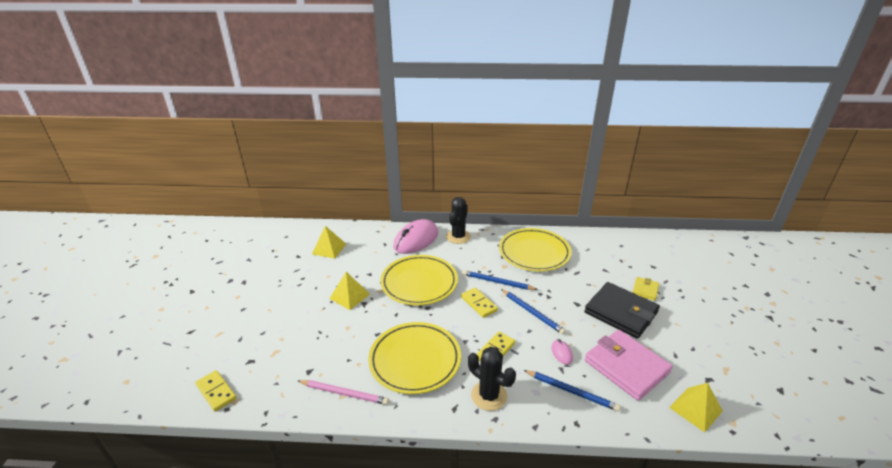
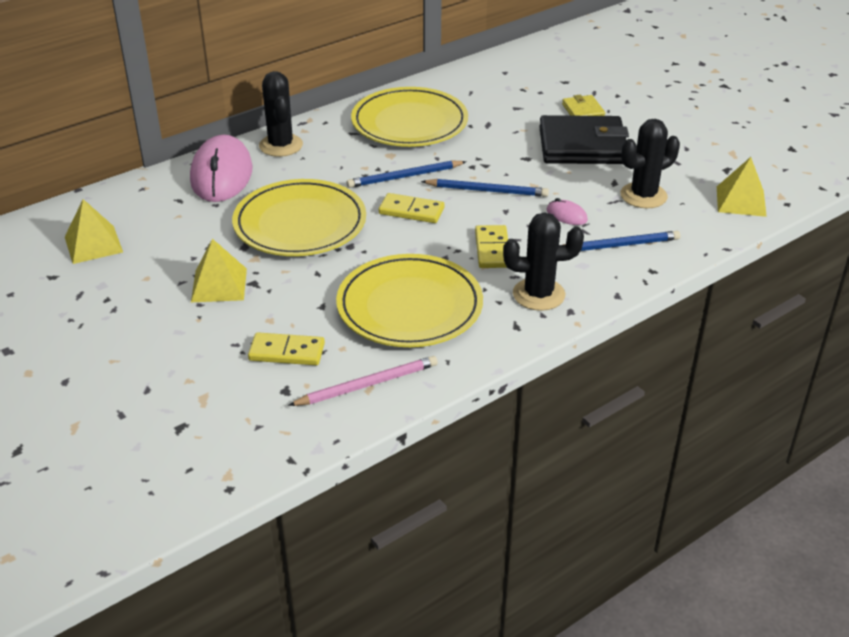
camera: 40 degrees left, 5 degrees up
(216, 392) = (183, 483): yellow domino -> yellow domino (287, 352)
(626, 366) = (643, 196): pink wallet -> black cactus

